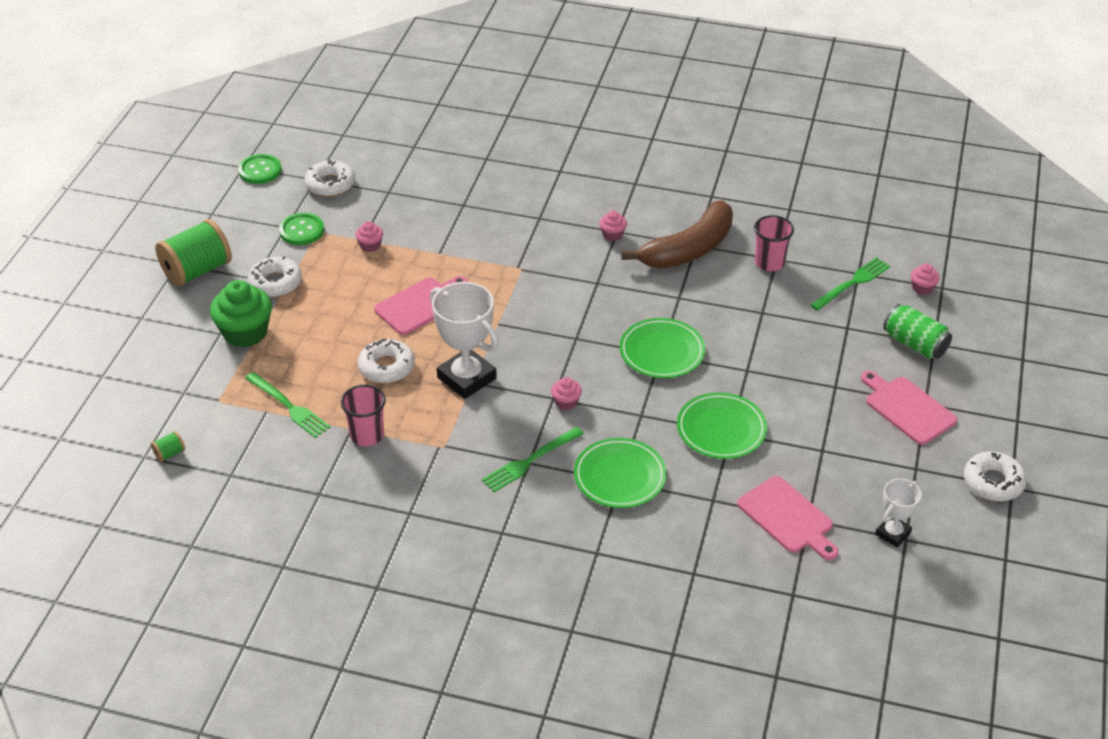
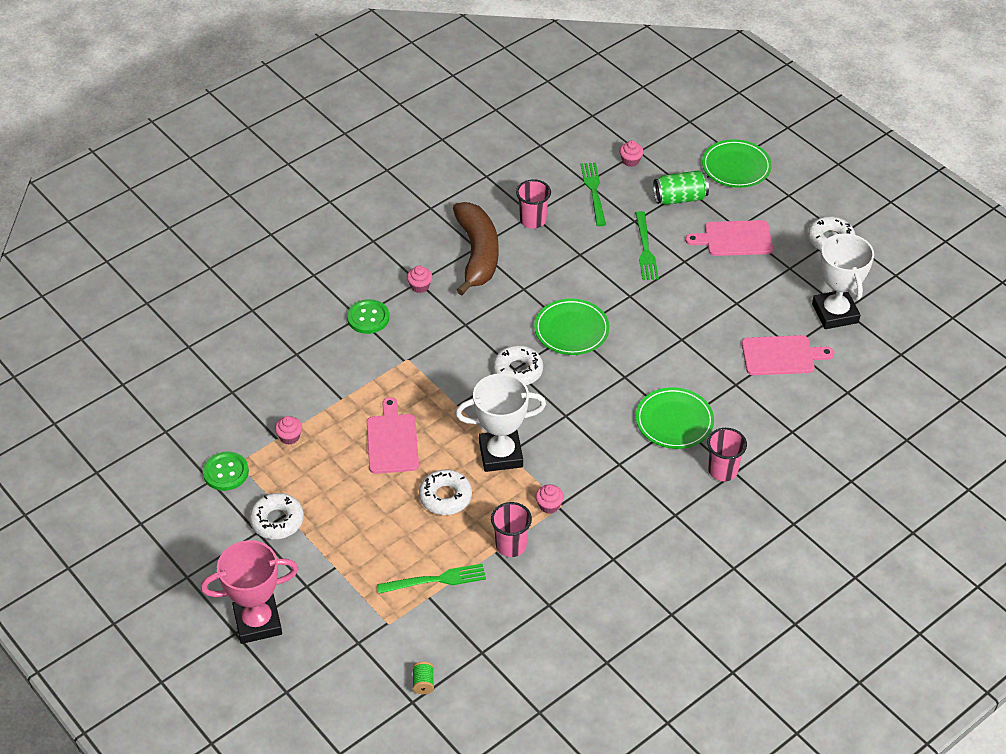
camera: 55 degrees left, 5 degrees up
(162, 324) = (258, 622): none -> pink trophy
(197, 271) = (209, 567): green spool -> none
(245, 333) = (321, 569): green cupcake -> none
(260, 170) = (114, 463): green button -> green button (368, 318)
(330, 184) = (182, 425): white donut -> white donut (518, 370)
(530, 461) = (618, 462): green fork -> green fork (645, 249)
(566, 402) = (576, 411): pink cupcake -> pink cupcake (549, 505)
(590, 542) = (722, 470): none -> pink cup
(721, 429) = (674, 342): green plate -> green plate (736, 167)
(892, 533) = (835, 313): white trophy -> white trophy, size x1.80

